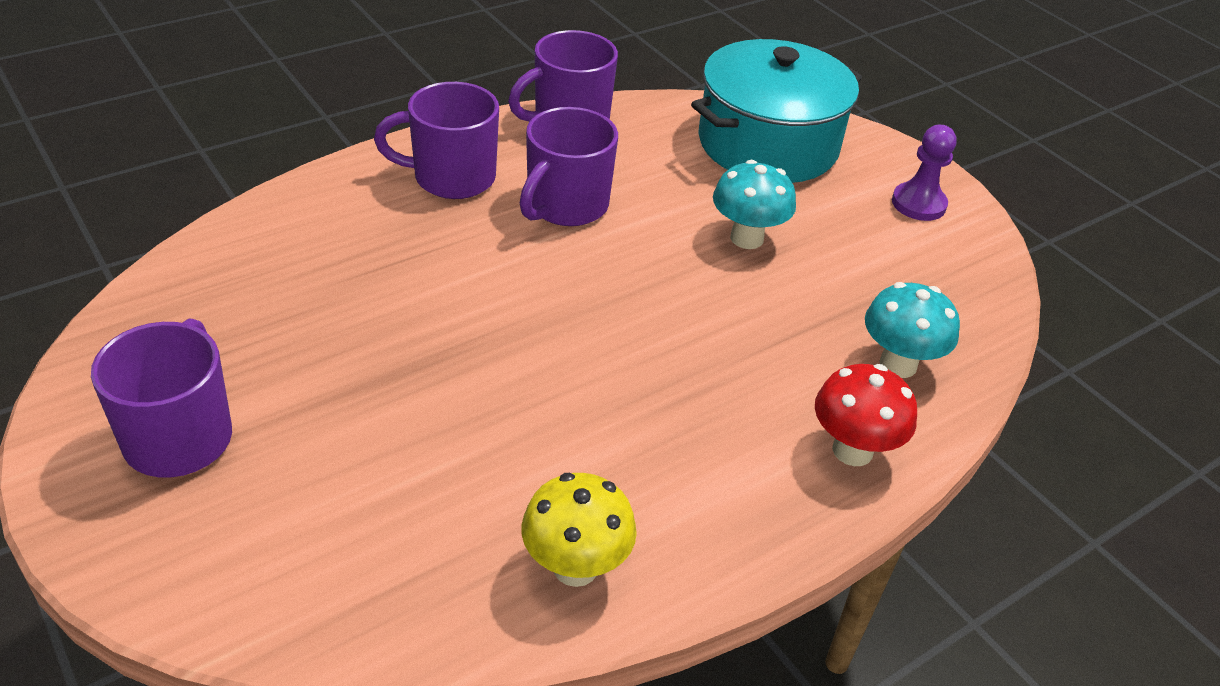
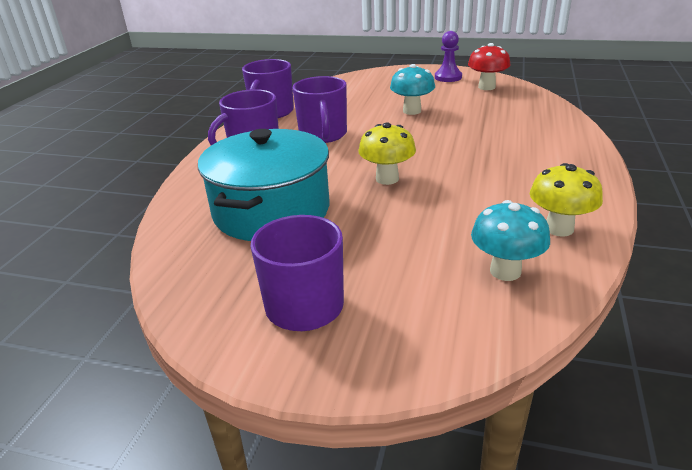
camera: 35 degrees left, 10 degrees down
(519, 334) = (387, 179): none -> yellow mushroom
(768, 144) = (365, 85): turquoise pot -> turquoise pot (271, 211)
(852, 450) = (566, 143): red mushroom -> red mushroom (486, 87)
(898, 364) = (530, 116): turquoise mushroom -> turquoise mushroom (505, 271)

